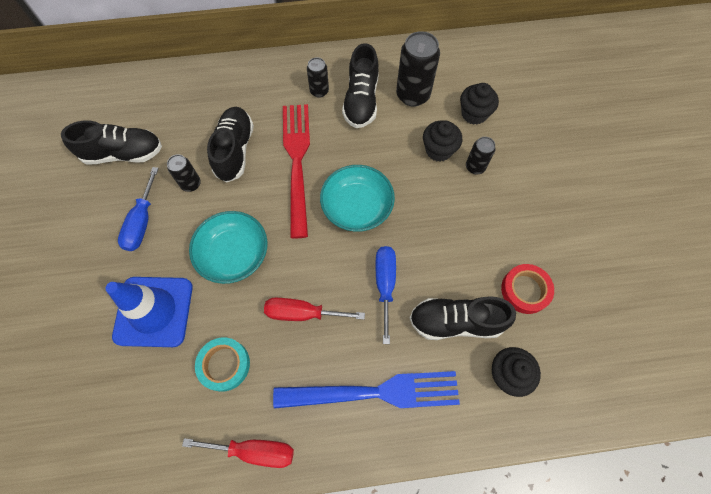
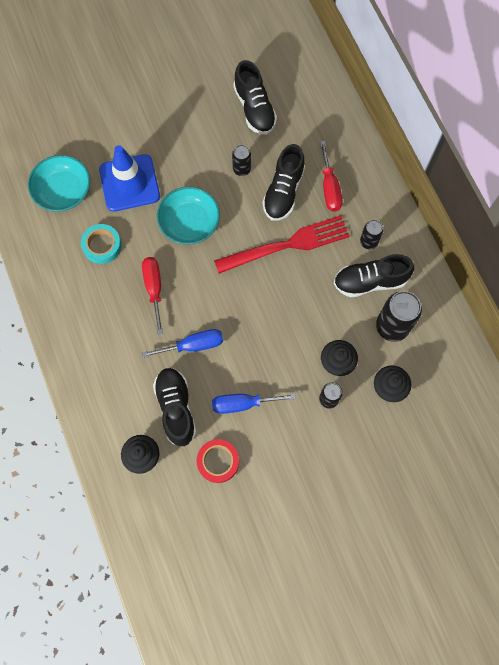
camera: 75 degrees right, 5 degrees up
(142, 222) = (198, 146): blue screwdriver -> blue screwdriver (242, 404)
(235, 150) = (283, 192): black shoe -> black shoe turned 120 degrees clockwise
(254, 450) = (48, 285): red screwdriver -> red screwdriver (329, 188)
(357, 206) = (258, 305): turquoise bowl -> turquoise bowl (63, 191)
(374, 392) = (106, 357): blue fork -> none

